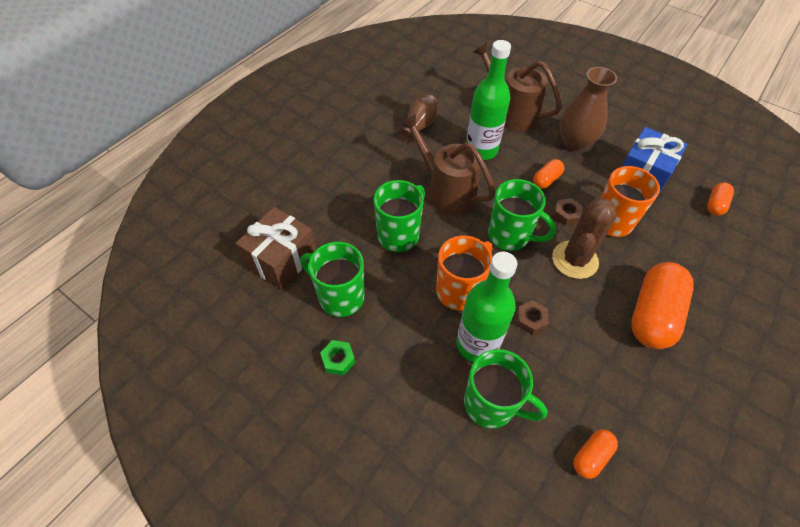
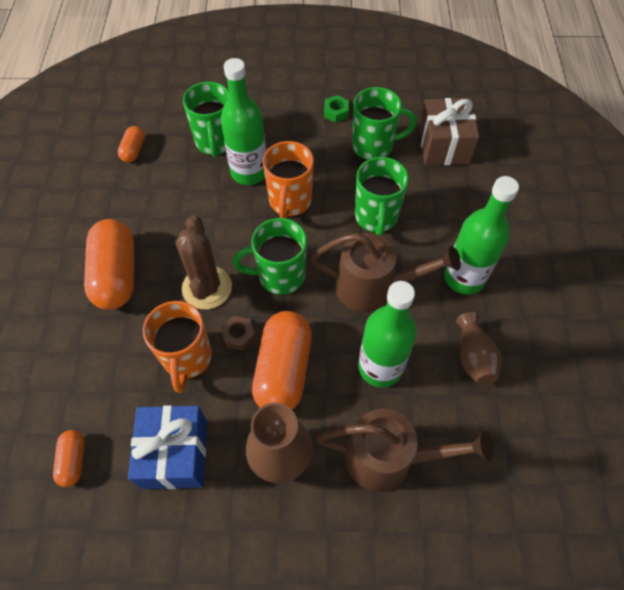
camera: 145 degrees right, 5 degrees up
(379, 163) = (464, 278): none -> green bottle
(491, 404) = (215, 143): green mug -> green mug turned 90 degrees counterclockwise
(531, 320) = (218, 212): brown nut -> none
(546, 180) = (283, 370): orange capsule -> orange capsule, size x2.04

